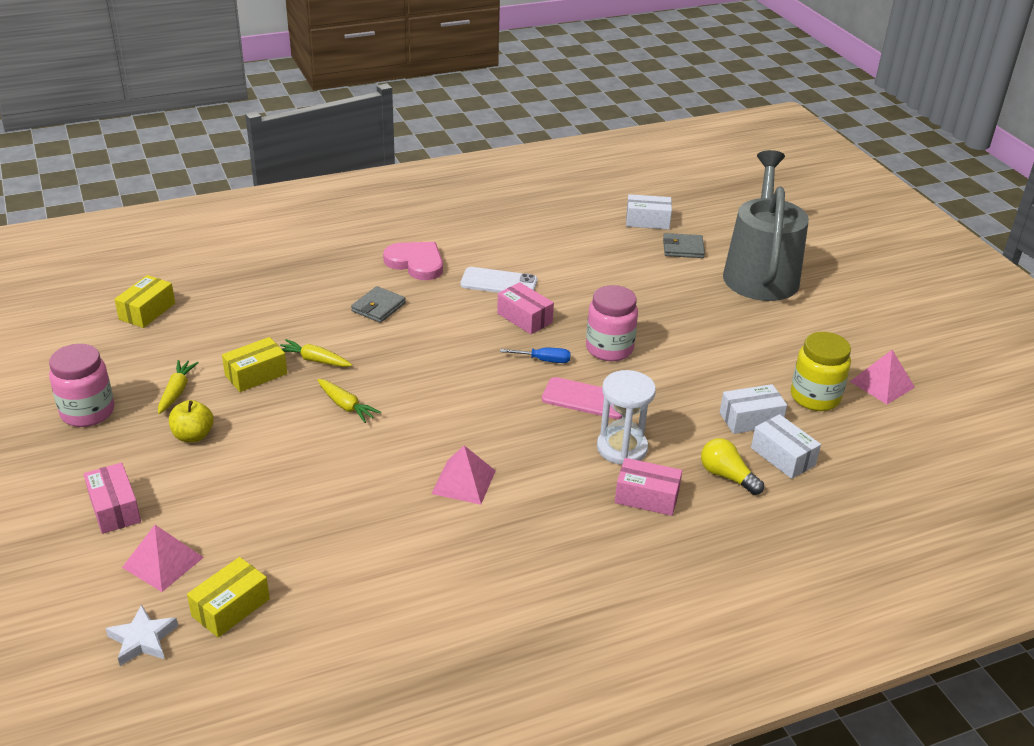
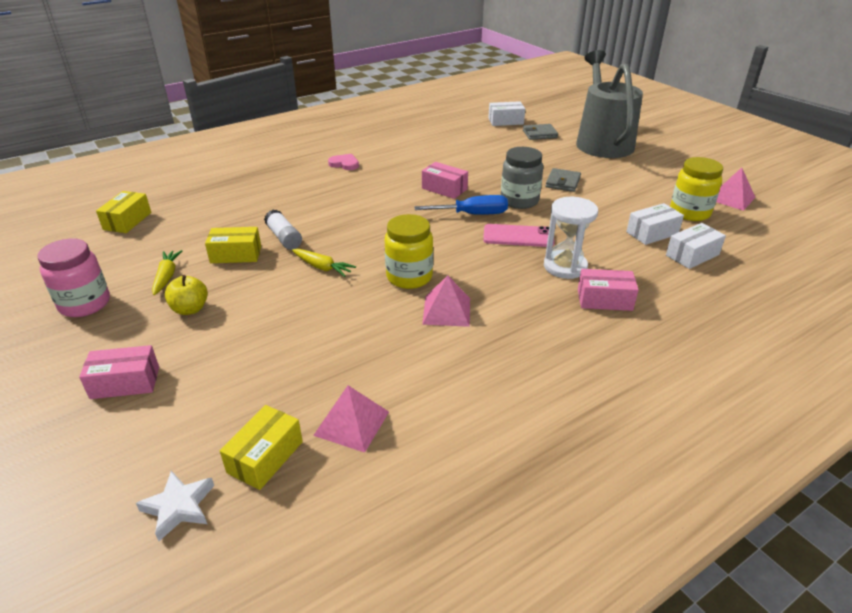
camera: 10 degrees left, 0 degrees up
(114, 508) = (125, 383): pink box -> pink box turned 60 degrees counterclockwise
(163, 562) = (185, 424): pink pyramid -> pink pyramid (352, 423)
(256, 374) = (236, 254): yellow box -> yellow box turned 45 degrees clockwise
(314, 360) = (284, 238): yellow carrot -> white glue stick
(378, 307) = (325, 195): grey wallet -> grey wallet (563, 182)
(416, 263) = (344, 164): pink heart -> pink heart, size x0.62
(438, 433) = (409, 277): none -> yellow jar
(498, 282) = (414, 169): white phone -> none
(544, 360) = (472, 214): blue screwdriver -> blue screwdriver, size x1.60
(609, 349) = (519, 201): pink jar -> grey jar
(727, 476) = (658, 275): yellow light bulb -> none
(783, 456) = (692, 255): white box -> white box turned 75 degrees counterclockwise

